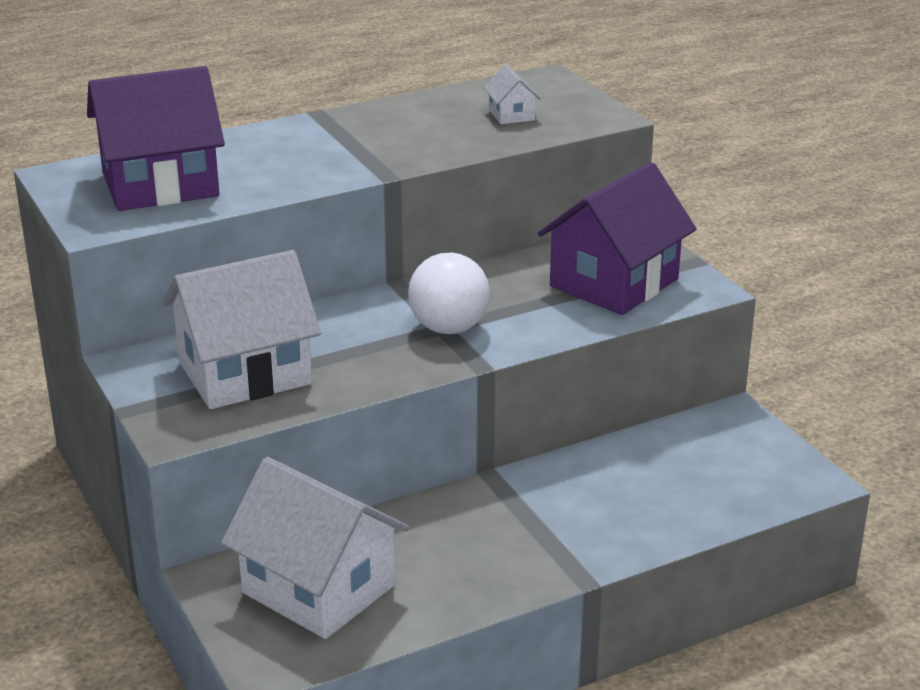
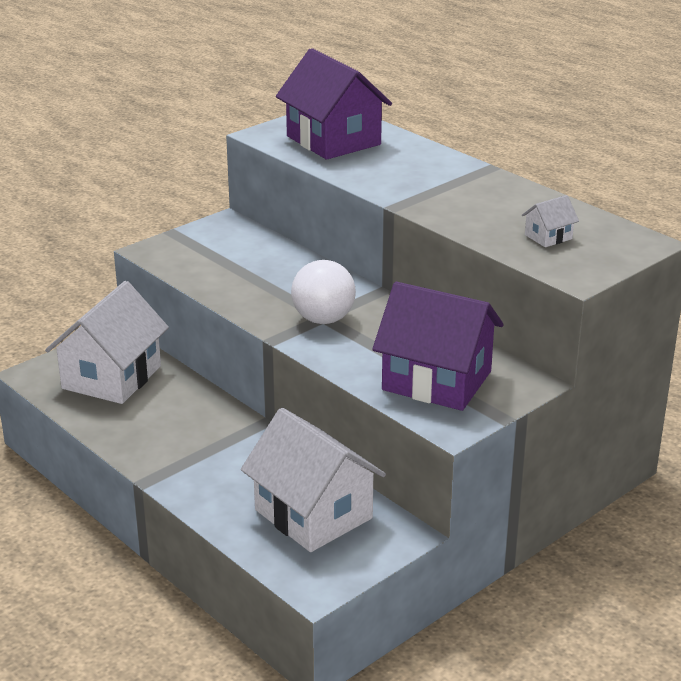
camera: 75 degrees right, 0 degrees up
(244, 373) = (229, 258): white house -> white house (313, 514)

